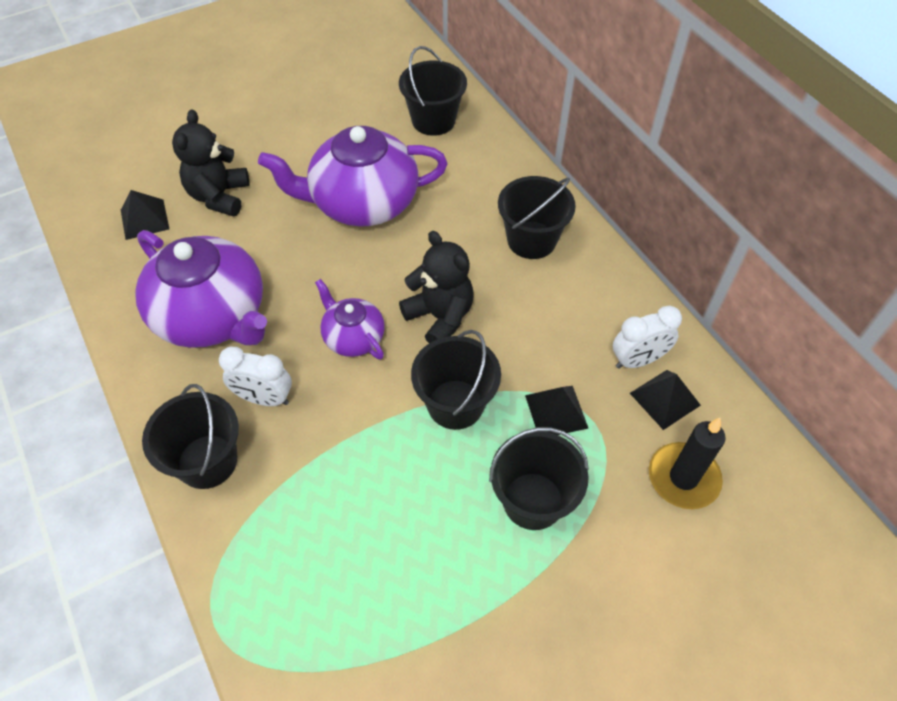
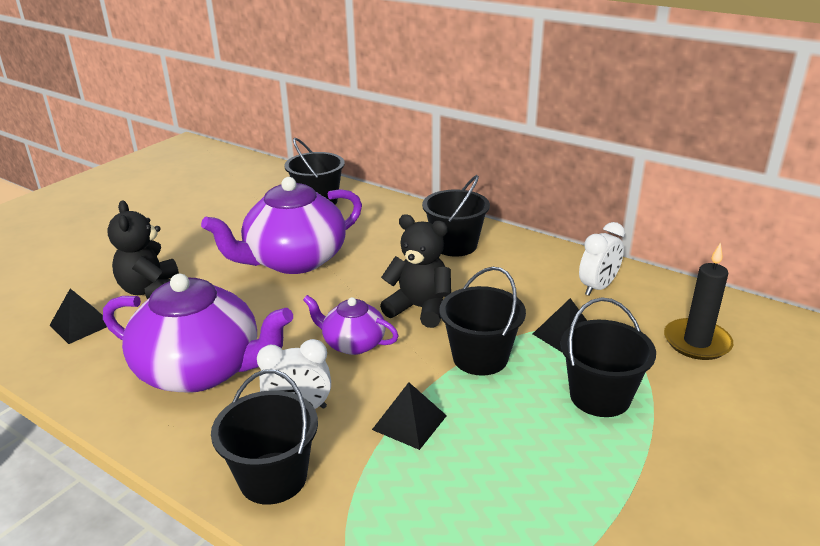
camera: 25 degrees left, 25 degrees down
(665, 399) = (638, 302): black pyramid -> black pyramid (409, 422)

